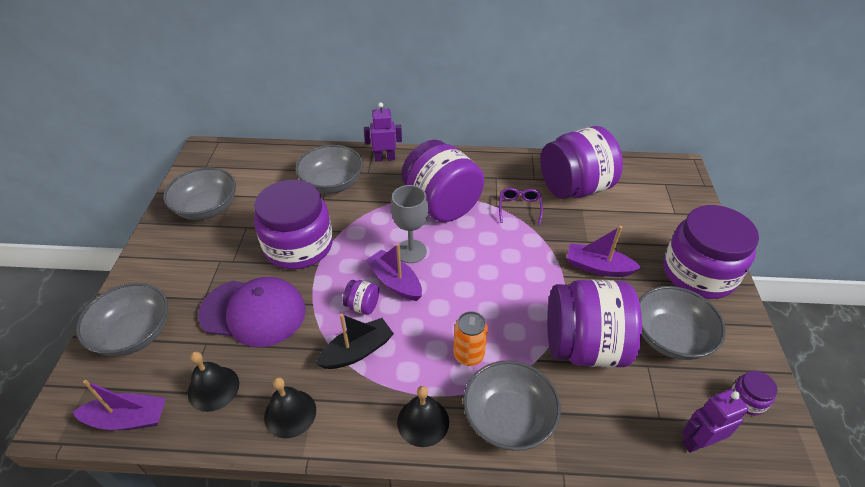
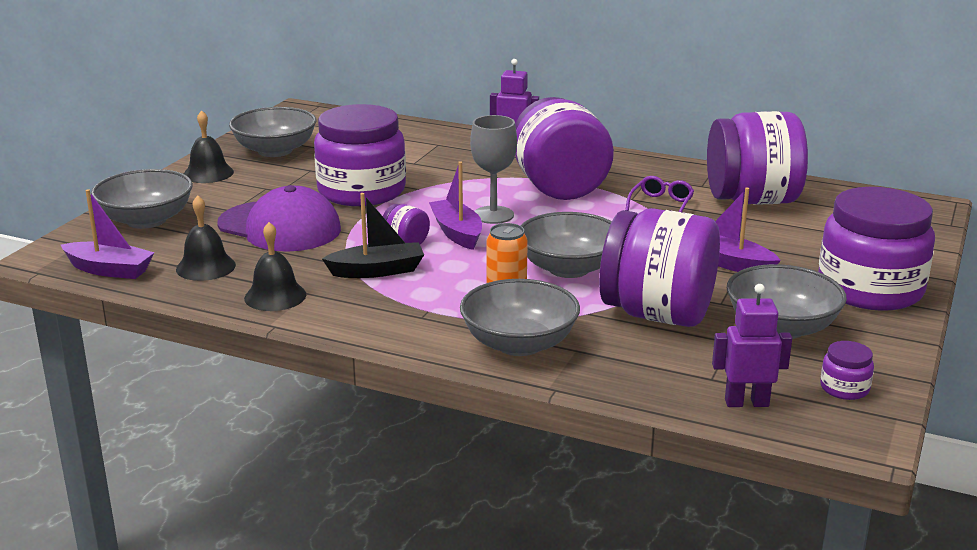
camera: 20 degrees right, 20 degrees down
(332, 183) = (433, 153): grey bowl -> grey bowl (568, 268)
(423, 421) = (417, 327): black bell -> black bell (208, 173)

